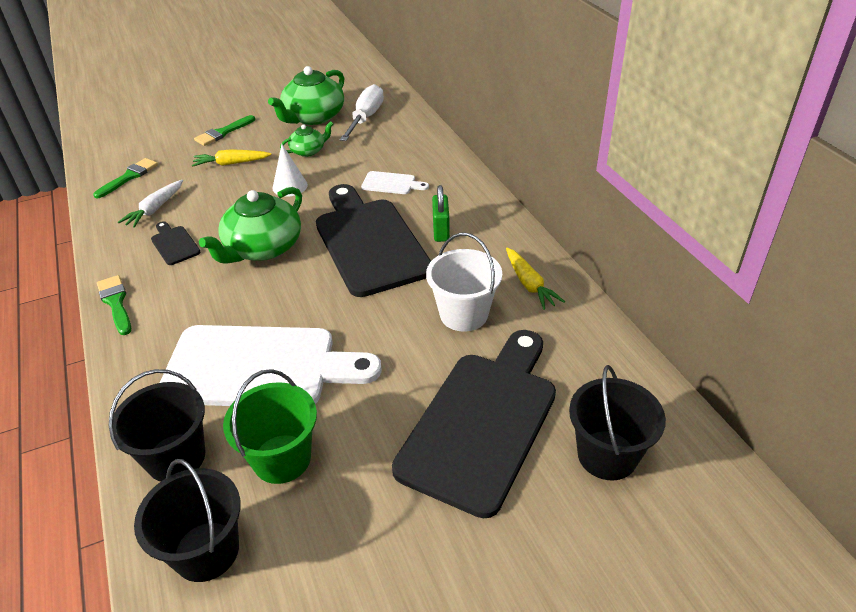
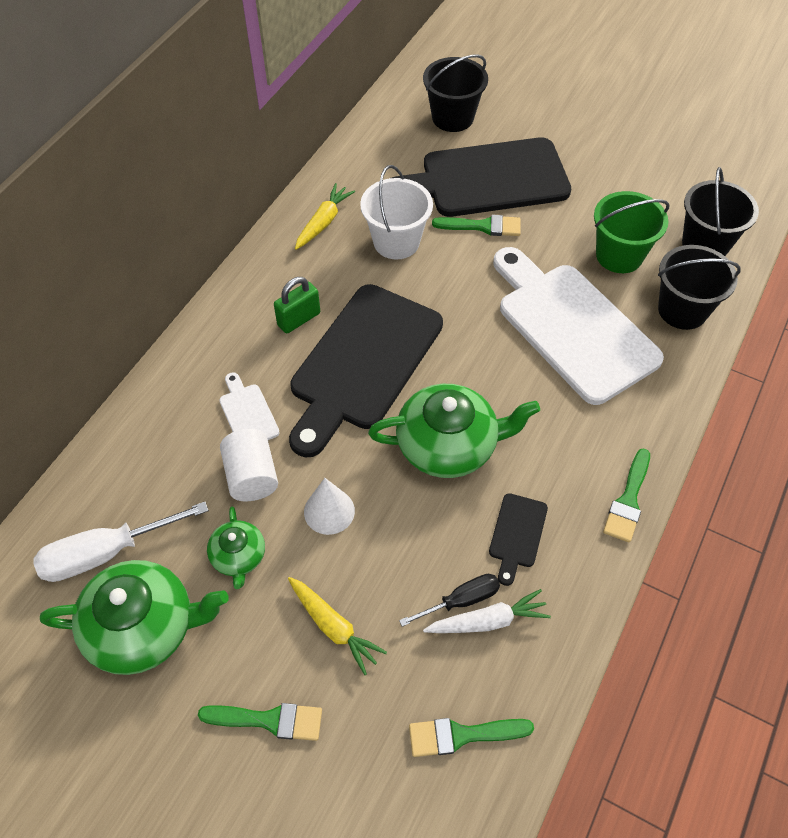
camera: 130 degrees left, 15 degrees up
(178, 206) = (461, 601): none -> black screwdriver
(308, 151) = (238, 556): green teapot -> green teapot turned 120 degrees counterclockwise
(347, 170) = (252, 476): none -> white cylinder
(424, 380) = (483, 226): none -> green brush

